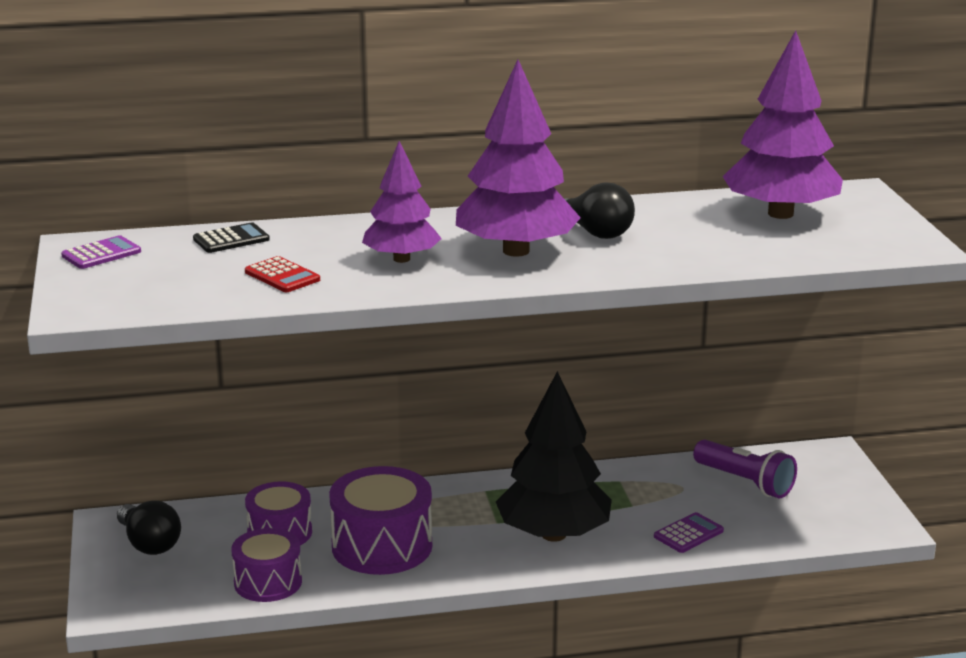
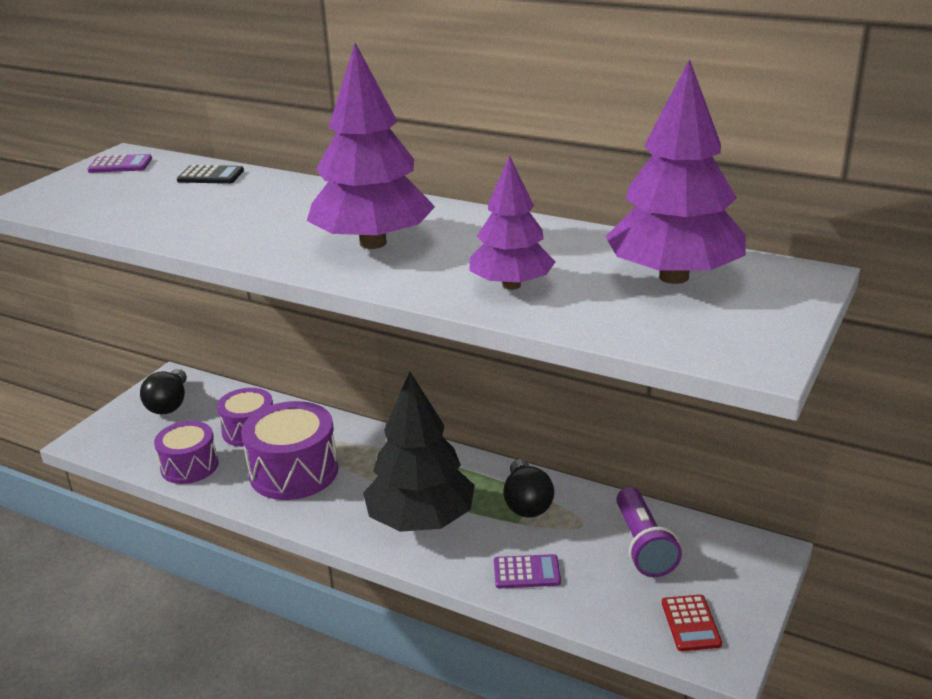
camera: 40 degrees right, 5 degrees up
(282, 276) = (179, 213): red calculator -> red calculator (690, 623)
(402, 259) = (280, 224): purple tree -> purple tree (511, 285)
(594, 232) = (467, 245): black light bulb -> black light bulb (526, 503)

